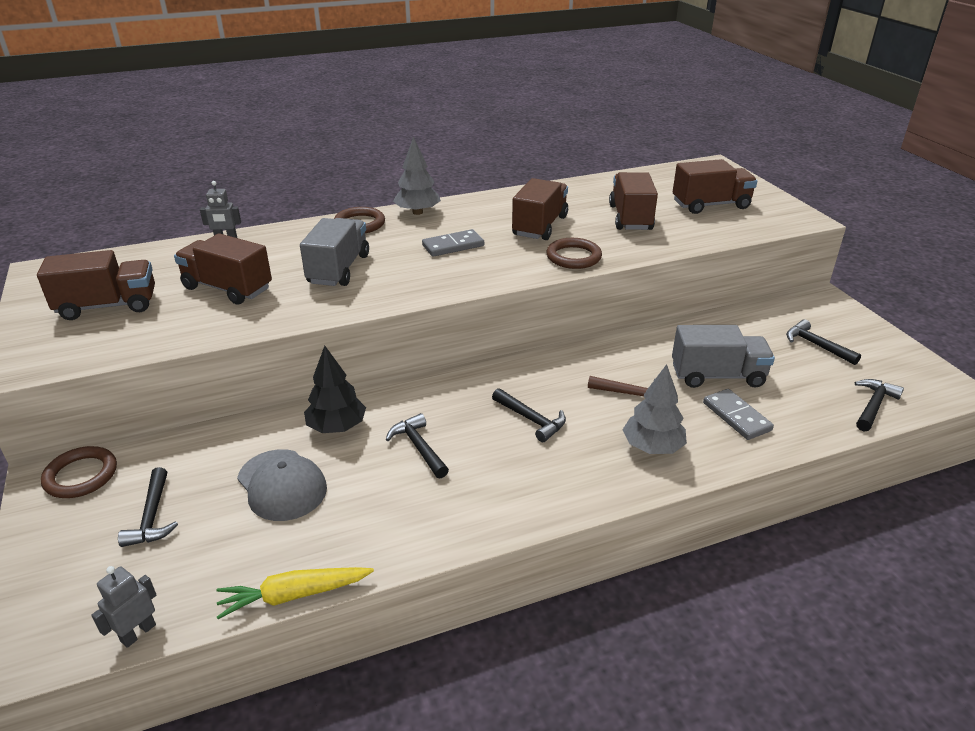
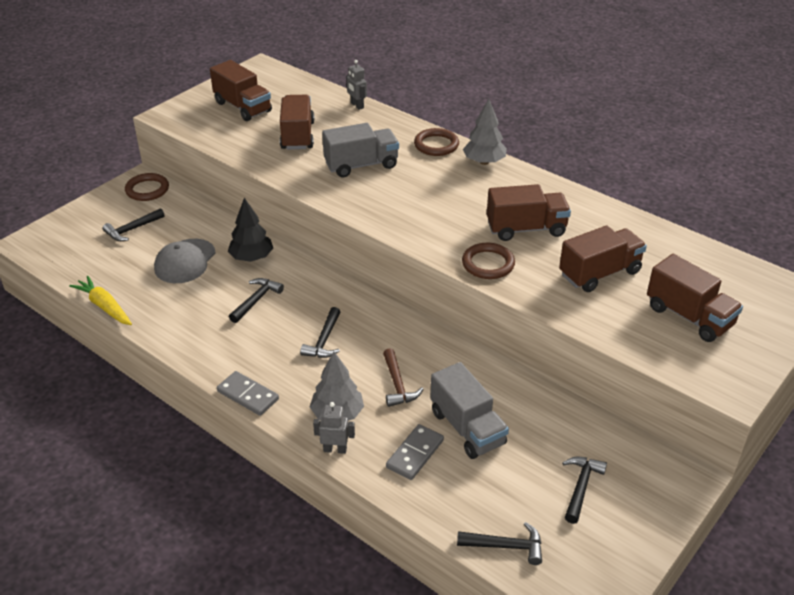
camera: 60 degrees right, 5 degrees up
(138, 633) = (55, 268): grey robot -> grey robot (335, 449)
(453, 246) = (445, 199): grey domino -> grey domino (248, 395)

